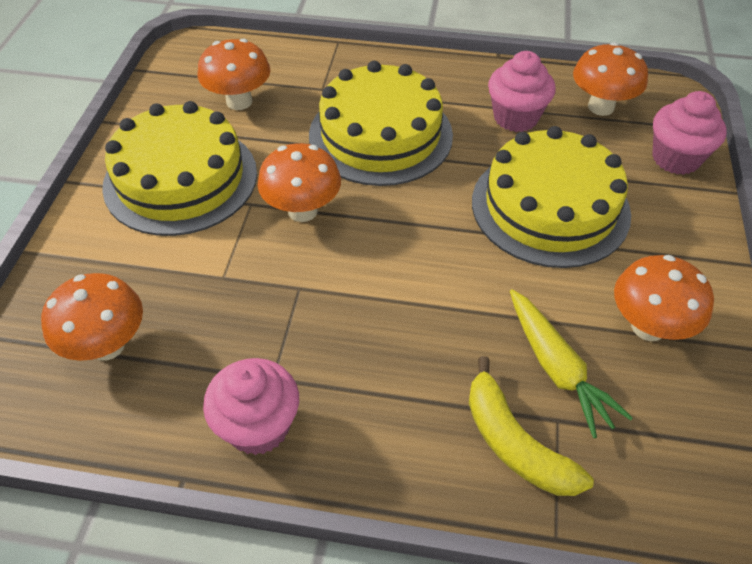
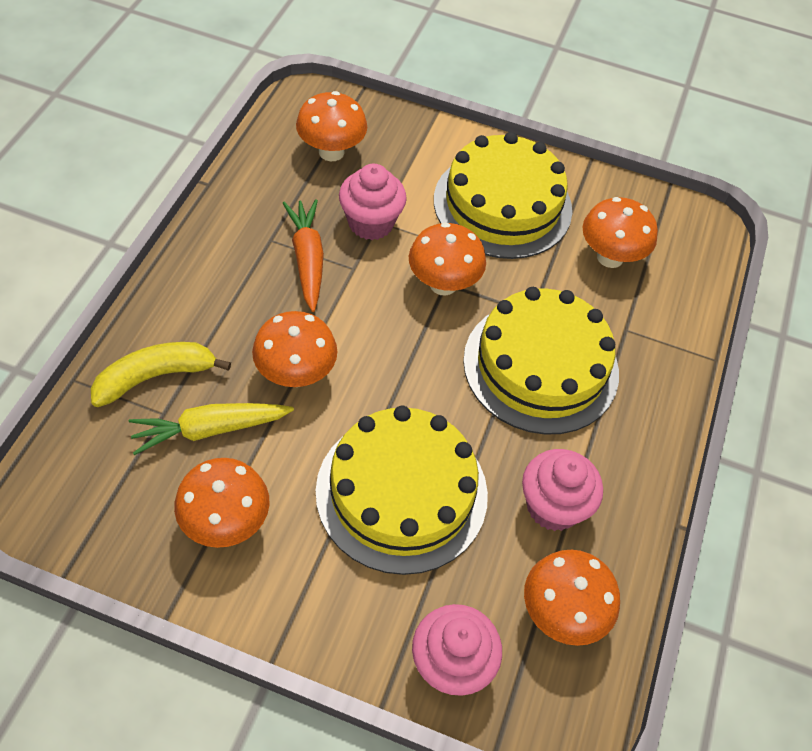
camera: 95 degrees right, 5 degrees up
(258, 426) = (232, 226): pink cupcake -> pink cupcake (371, 223)
(296, 333) = (307, 259): none -> orange carrot
(458, 309) = (296, 374): none -> orange mushroom

